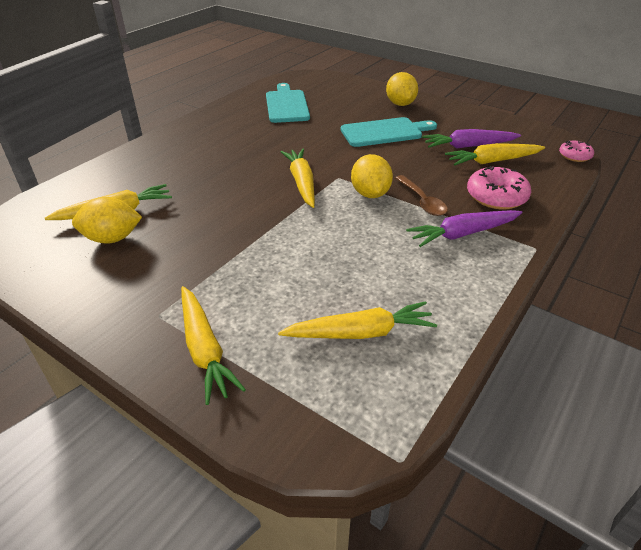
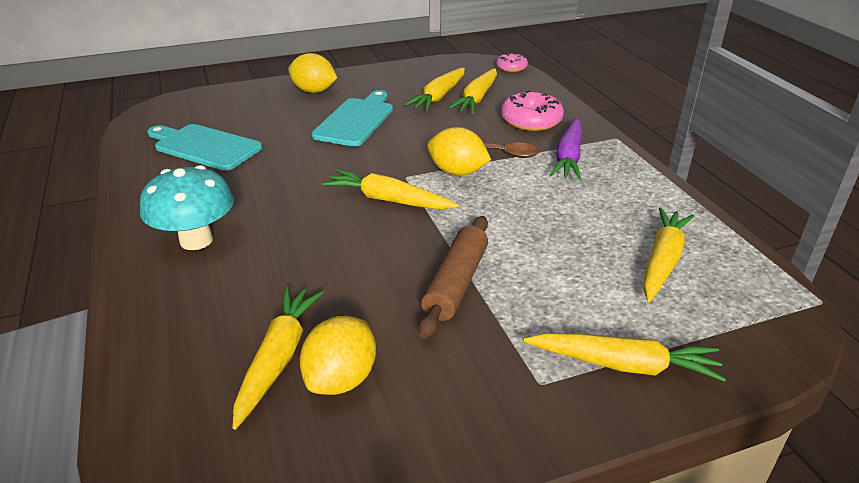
camera: 55 degrees left, 5 degrees down
(195, 145) = (196, 240): none -> turquoise mushroom
(234, 243) = (456, 283): none -> brown rolling pin
(468, 146) = (439, 96): purple carrot -> yellow carrot

